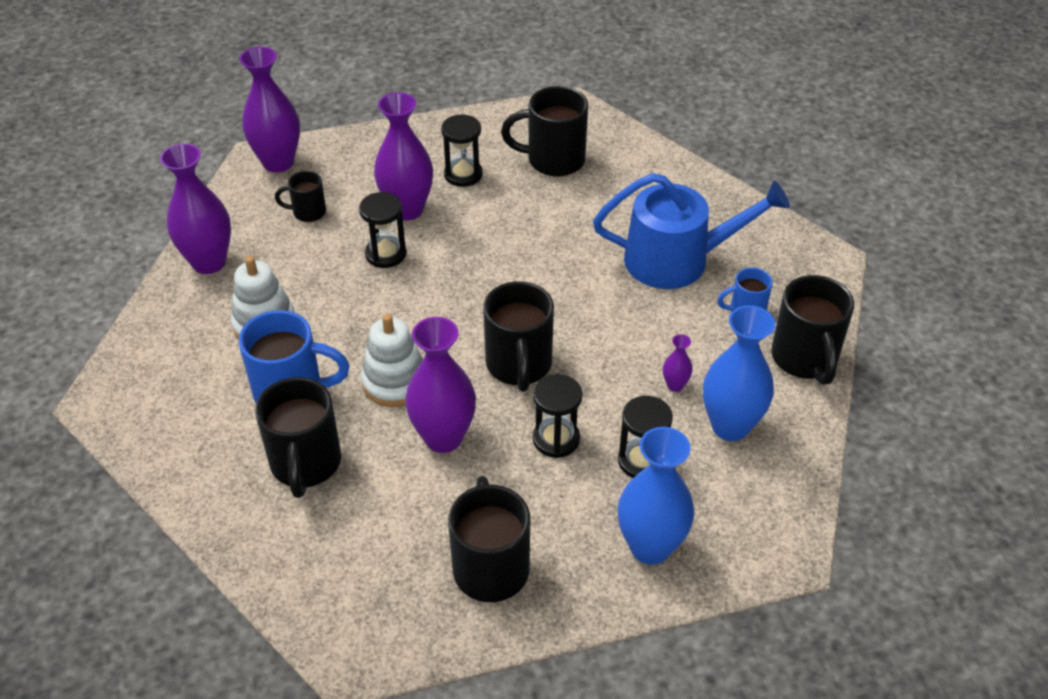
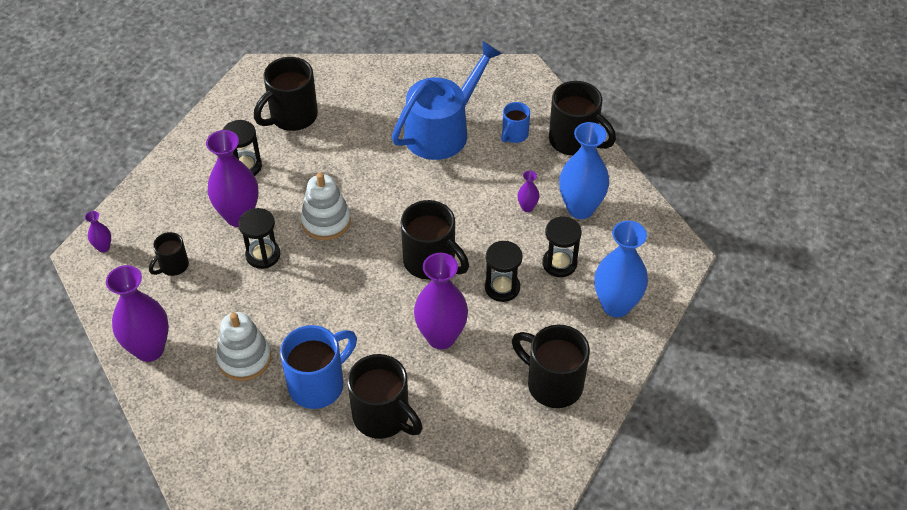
camera: 45 degrees left, 5 degrees up
(278, 162) = (103, 247): purple vase -> purple vase, size x0.44
(395, 382) = (372, 328): white stacking toy -> white stacking toy (326, 221)

